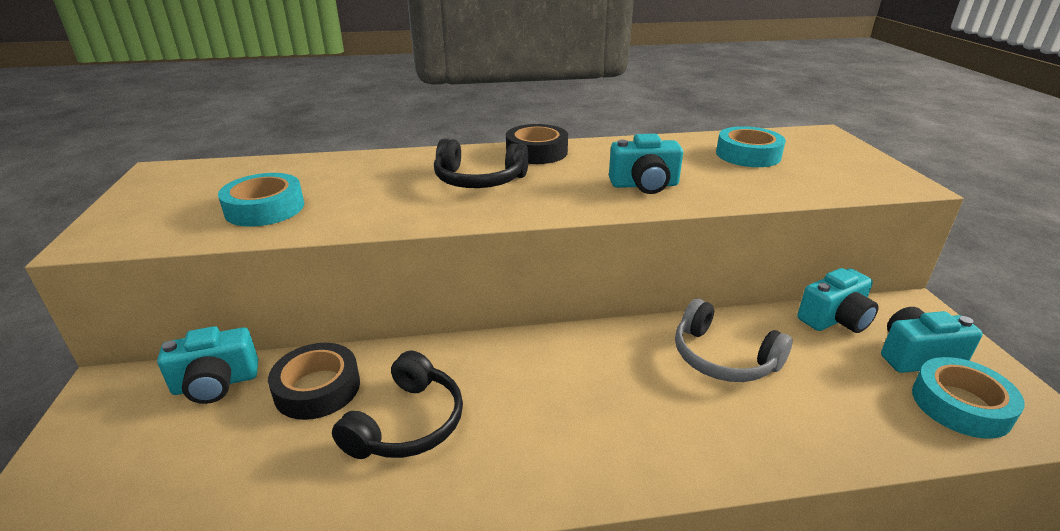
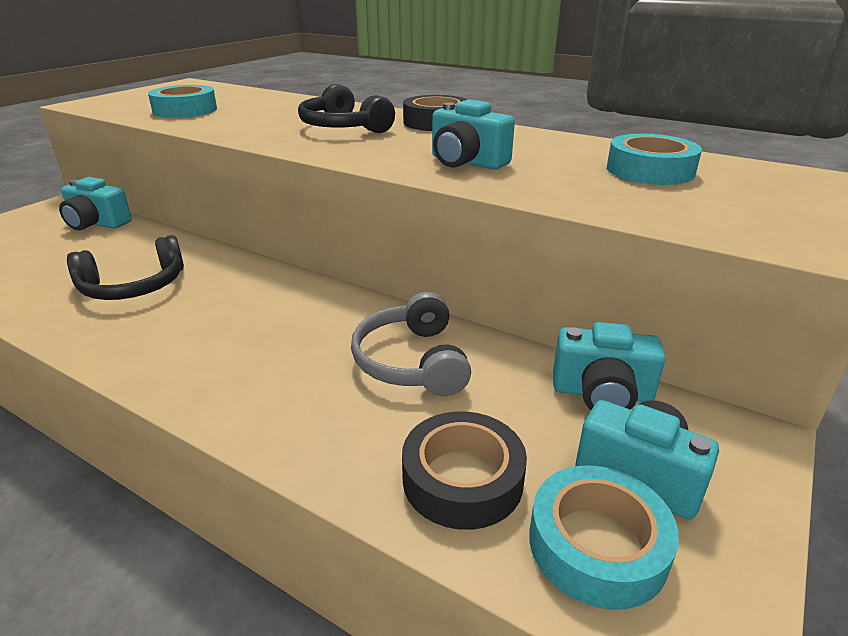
camera: 40 degrees right, 0 degrees up
(317, 388) = (130, 247): black tape -> black tape (462, 479)

